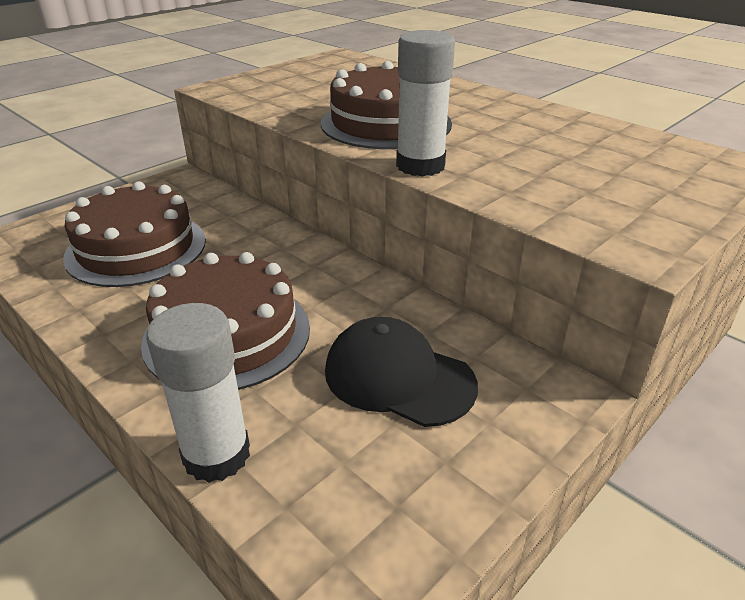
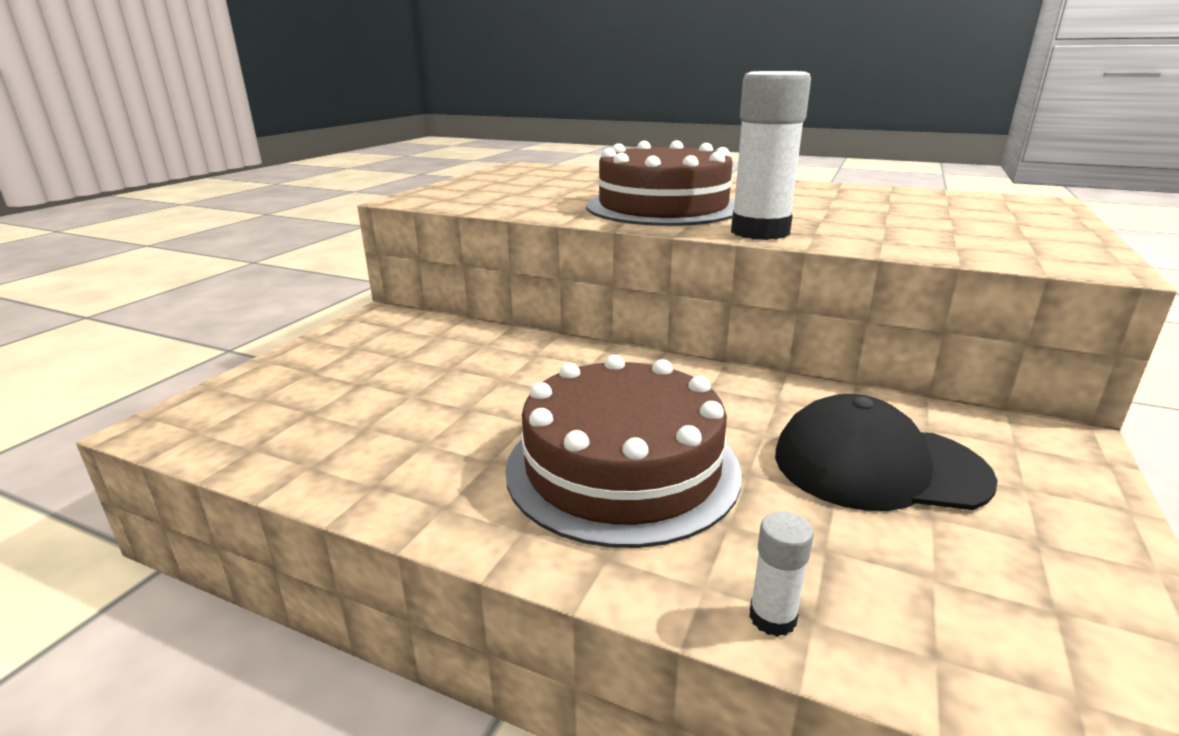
camera: 20 degrees left, 10 degrees down
(136, 248) = (393, 398): brown cake -> none
(216, 455) = (772, 618): white glue stick -> white glue stick, size x0.45

